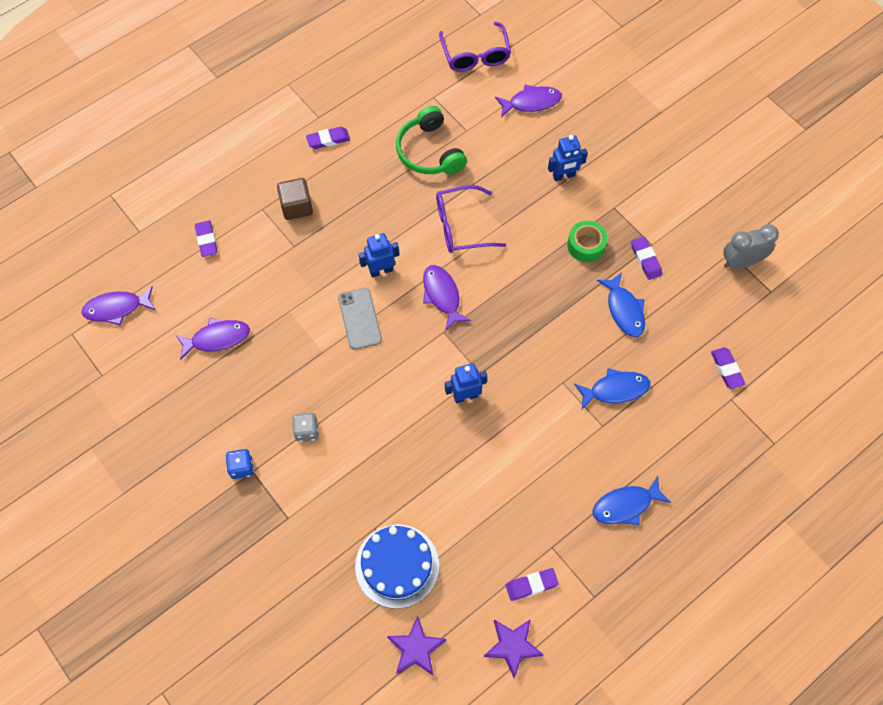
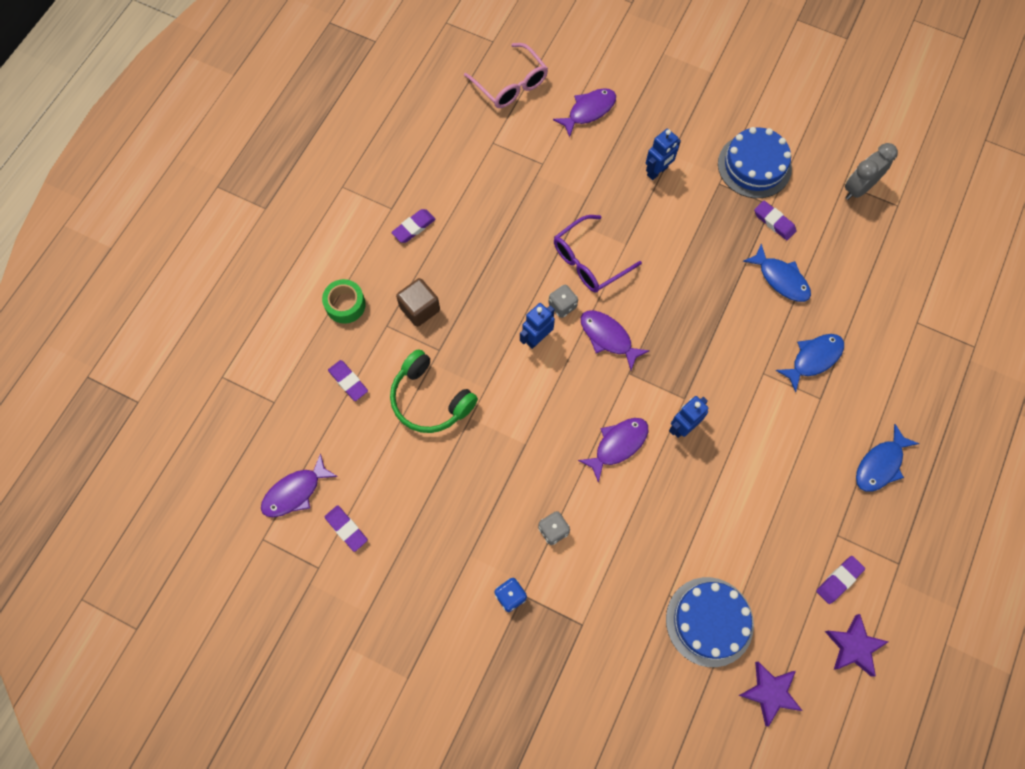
camera: 25 degrees left, 5 degrees up
(217, 338) = (414, 477): purple fish -> purple fish (618, 445)
(360, 319) = (543, 395): grey phone -> none
(417, 253) = (562, 306): none -> grey dice
(429, 152) = (518, 199): green headphones -> green headphones (430, 400)
(475, 55) = (510, 84): purple glasses -> pink glasses
(586, 245) = (713, 231): green tape -> green tape (345, 305)
(655, 205) = (754, 166): none -> blue cake
(726, 369) = (899, 295): purple eraser -> purple eraser (346, 529)

